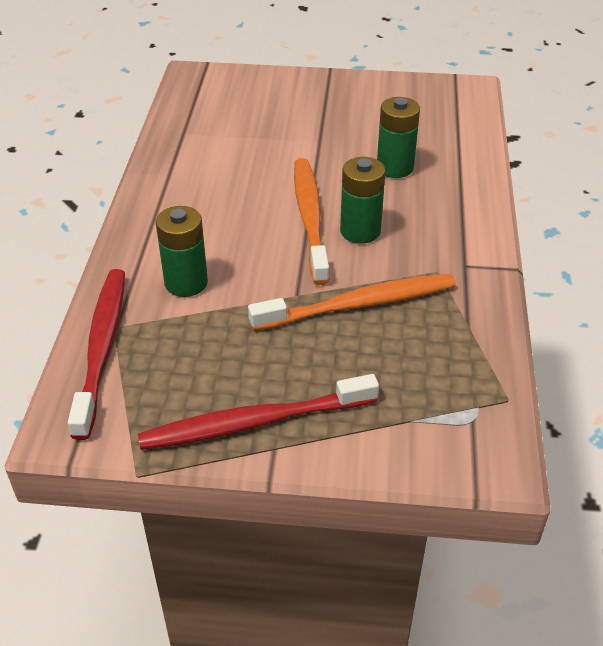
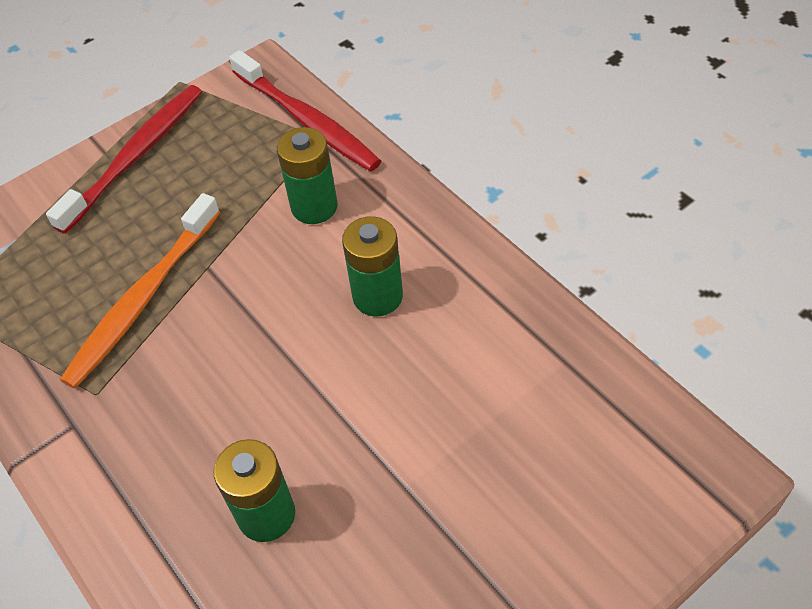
camera: 140 degrees right, 10 degrees up
(310, 218) = (285, 357): orange toothbrush -> none
(360, 231) = (217, 382): green battery -> green battery (377, 296)

